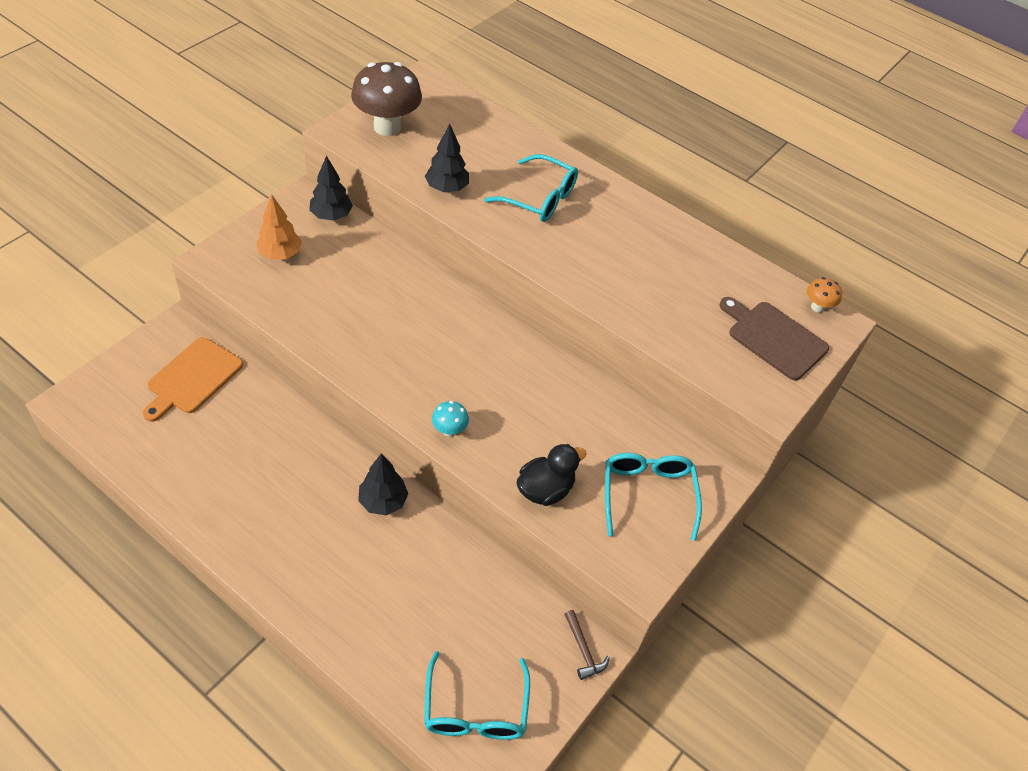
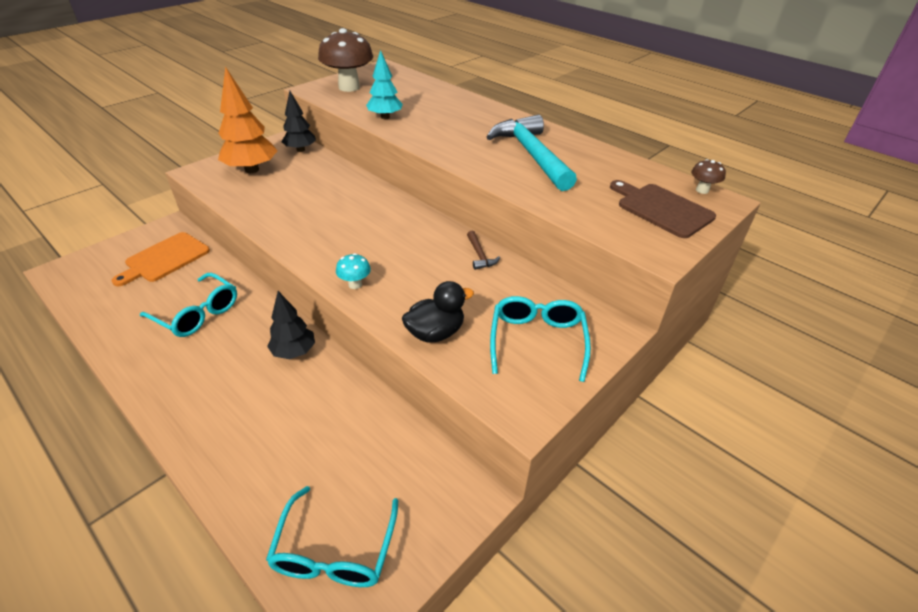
camera: 10 degrees right, 10 degrees down
(280, 254) = (252, 170): orange tree -> orange tree, size x1.57
(447, 188) = (385, 117): black tree -> turquoise tree
(539, 198) = (459, 123): turquoise glasses -> turquoise glasses (197, 313)
(583, 650) = (463, 495): brown hammer -> brown hammer (480, 255)
(629, 253) = (531, 154): none -> turquoise hammer
(817, 307) = (702, 190): orange mushroom -> brown mushroom

